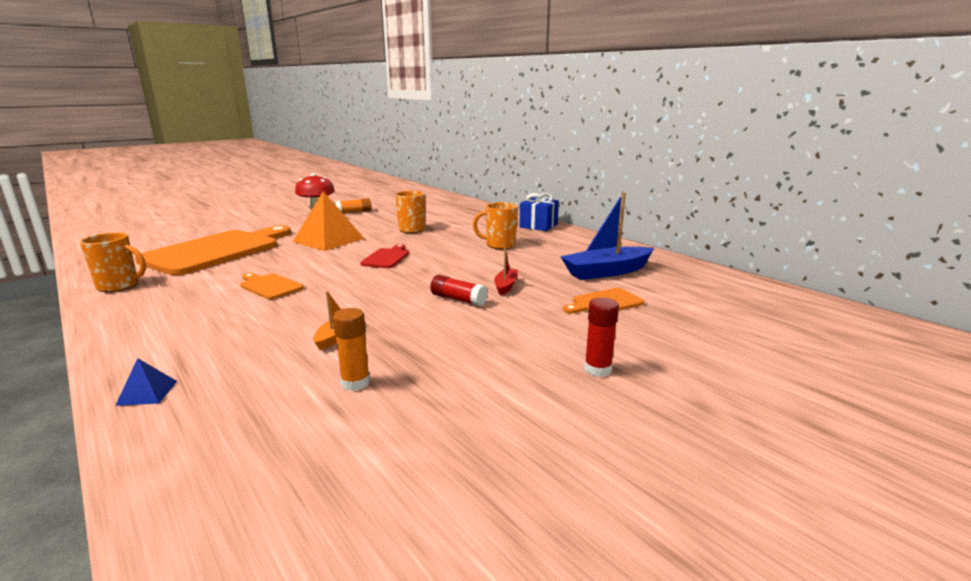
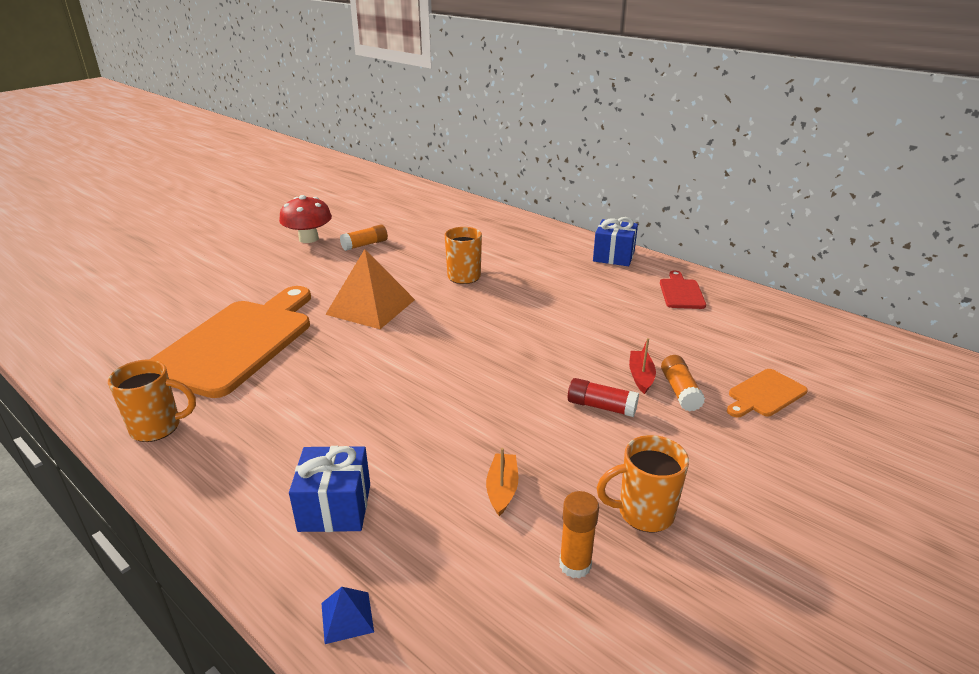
camera: 10 degrees left, 10 degrees up
(200, 334) = (335, 507): none -> blue gift
(269, 286) = (358, 406): orange cutting board -> none
(386, 258) = (468, 336): red cutting board -> red cutting board (681, 292)
(499, 245) = (589, 299): orange mug -> orange mug (643, 513)
(532, 296) = (680, 391): none -> orange glue stick
(597, 369) = (815, 507): red glue stick -> none
(606, 272) = (738, 339): blue boat -> none

